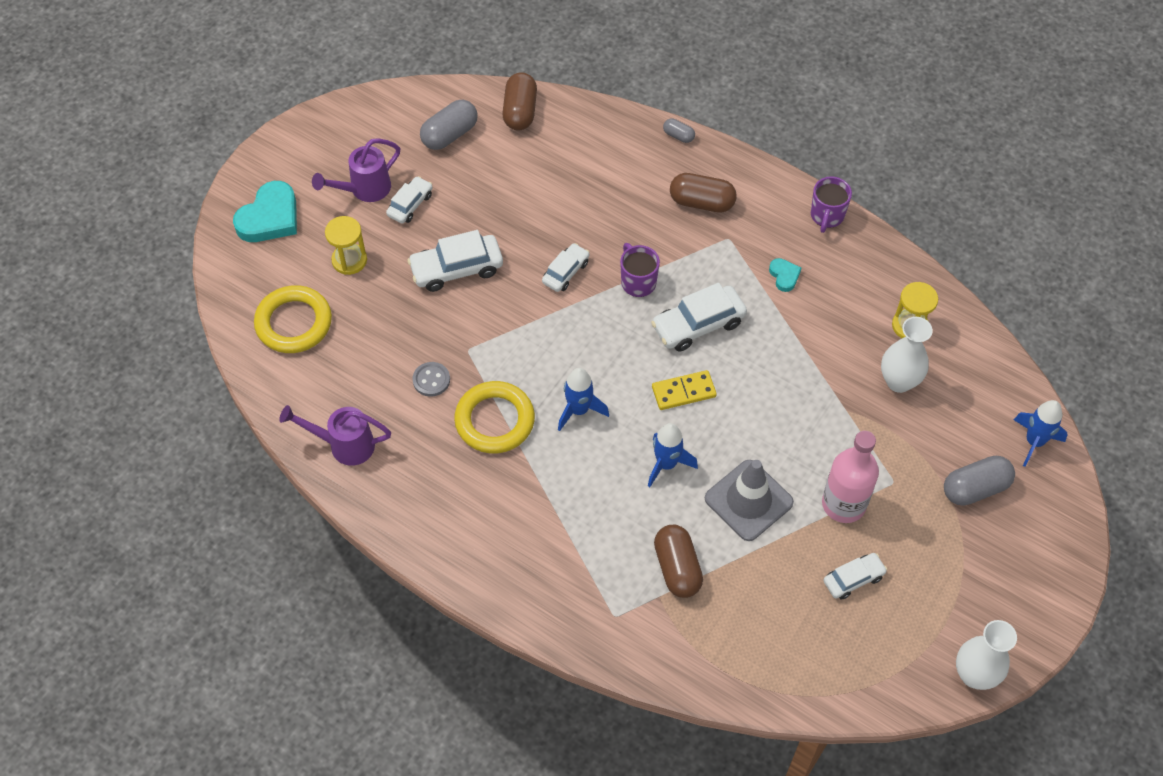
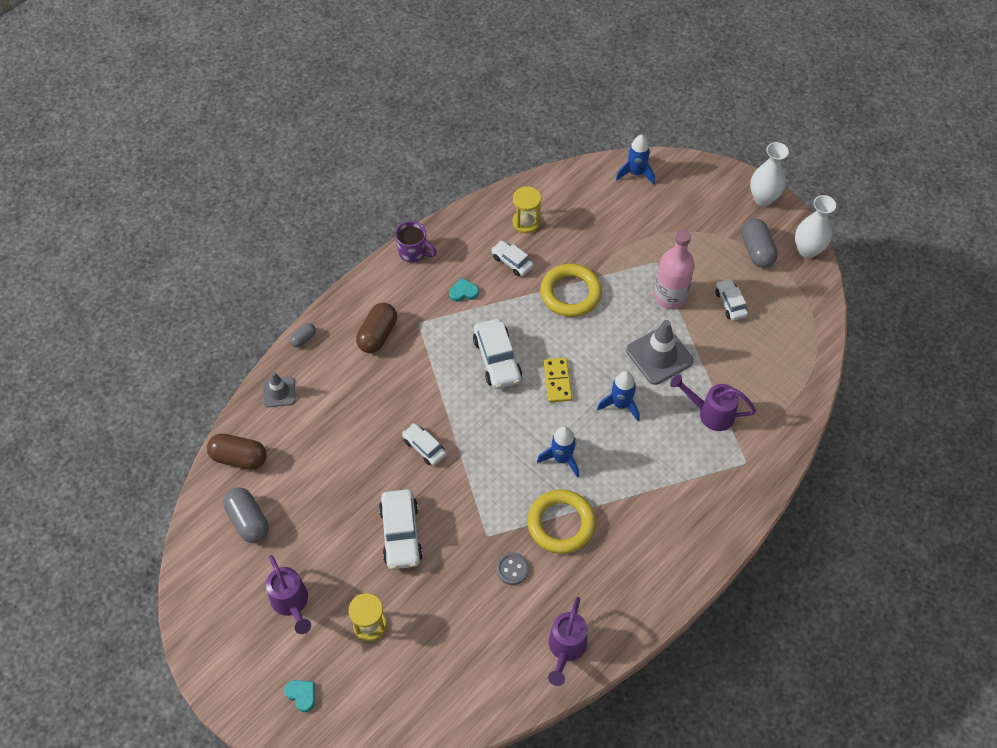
camera: 80 degrees left, 0 degrees up
(270, 217) = (301, 695): turquoise heart -> turquoise heart, size x0.50
(294, 323) = (429, 682): yellow ring -> yellow ring (570, 293)
(410, 205) = (320, 565): white car -> white car (512, 262)
(606, 128) = (279, 392): none -> grey traffic cone
(638, 282) = (446, 395): purple mug -> none
(677, 568) = (710, 413): brown capsule -> purple watering can
(899, 381) = (573, 240): white vase -> white vase (763, 198)
(975, 488) = (667, 216): grey capsule -> grey capsule (756, 251)

